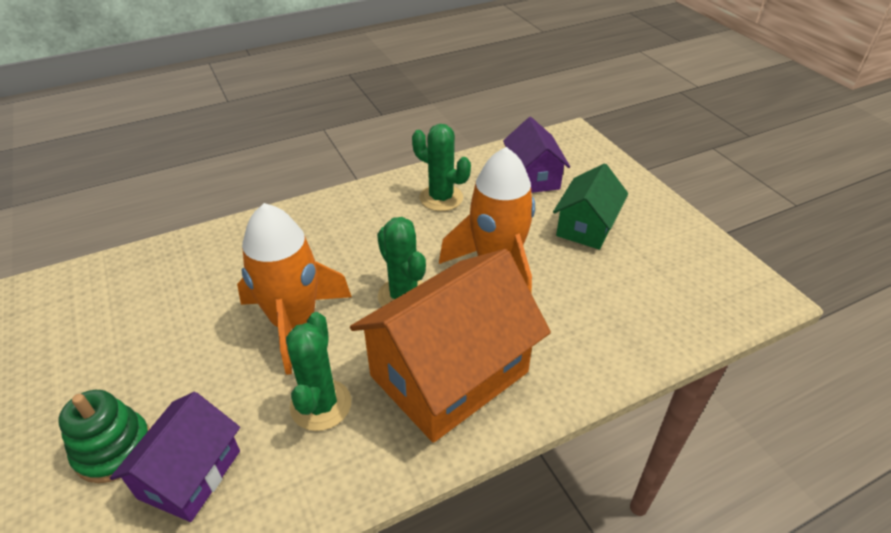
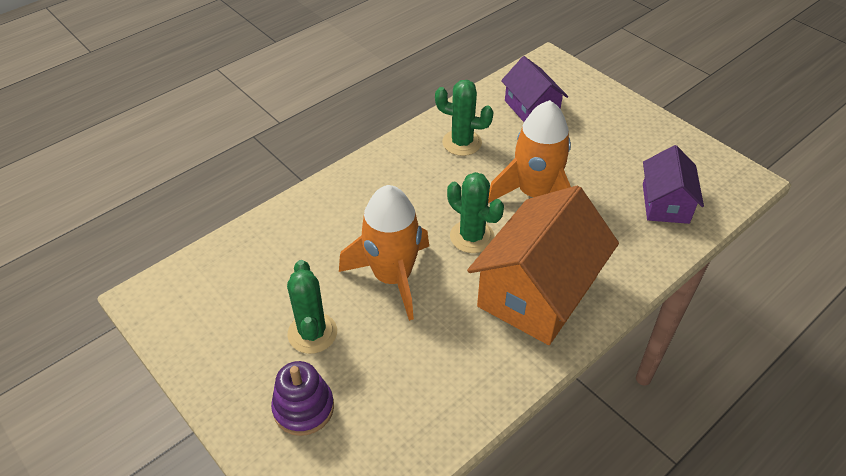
camera: 15 degrees left, 5 degrees up
(114, 449) = (303, 408): green stacking toy -> purple stacking toy
(190, 474) = (376, 411): purple house -> purple house (665, 203)
(321, 405) = (450, 337): green cactus -> green cactus (312, 333)
(586, 226) = (593, 147): green house -> none

